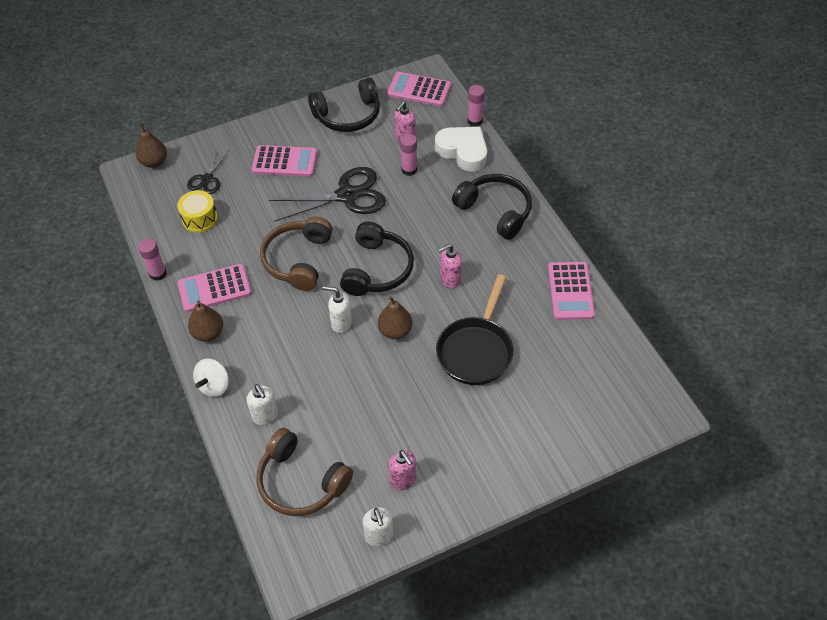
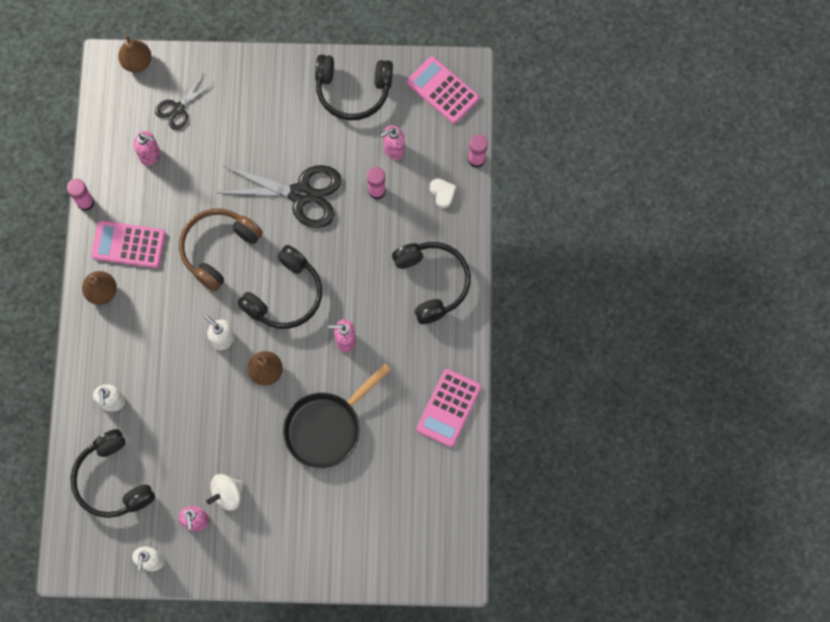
camera: 25 degrees right, 20 degrees up
(199, 218) = (150, 155): yellow drum -> pink soap dispenser
(214, 385) = (83, 350): white spinning top -> white spinning top (227, 494)
(284, 162) = (261, 122): pink calculator -> none
(301, 481) = (113, 480): brown headphones -> black headphones
(463, 151) = (442, 193): white heart -> white heart, size x0.48

